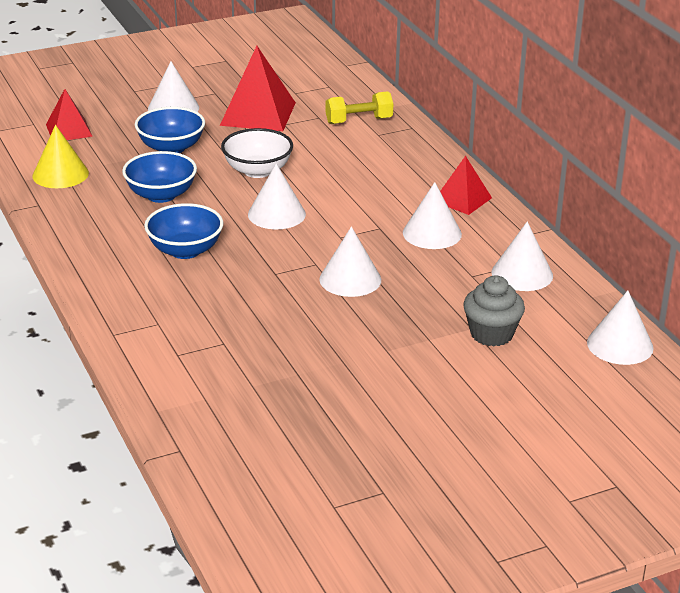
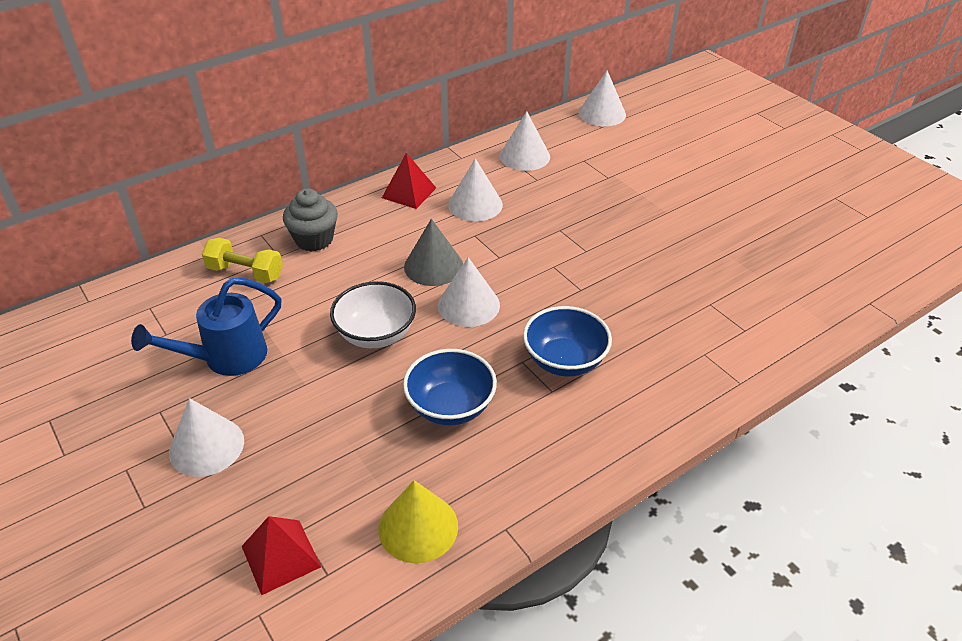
camera: 100 degrees left, 10 degrees up
(171, 148) = (327, 423): blue bowl -> none
(258, 114) = (226, 358): red pyramid -> blue watering can
(338, 202) = (433, 266): none -> grey cone
(350, 279) = (571, 242): white cone -> none
(359, 121) = (245, 273): yellow dumbbell -> yellow dumbbell turned 45 degrees counterclockwise
(491, 334) = (617, 165): grey cupcake -> grey cupcake (314, 239)

